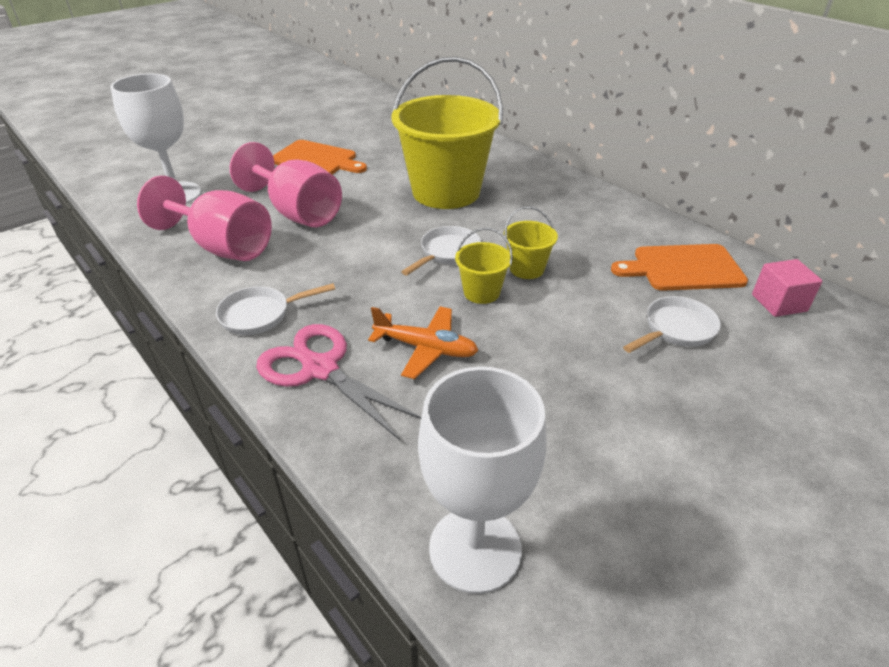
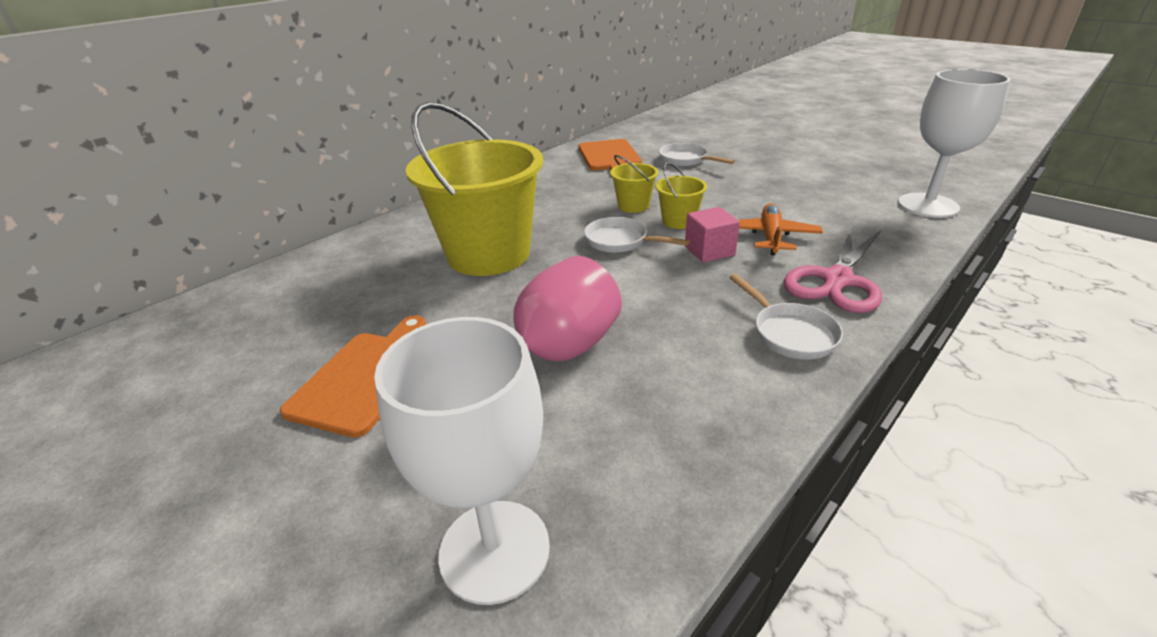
camera: 95 degrees left, 5 degrees down
(222, 247) = (667, 410): pink goblet -> none
(779, 303) = (640, 136): pink cube -> pink cube (709, 251)

